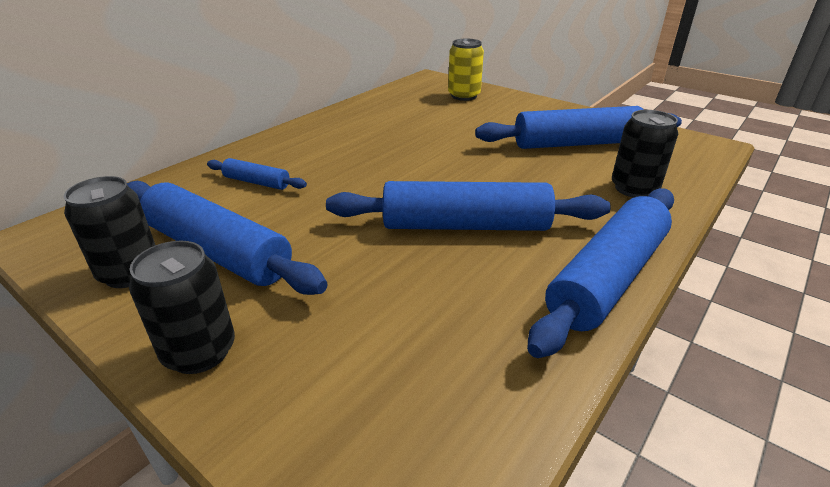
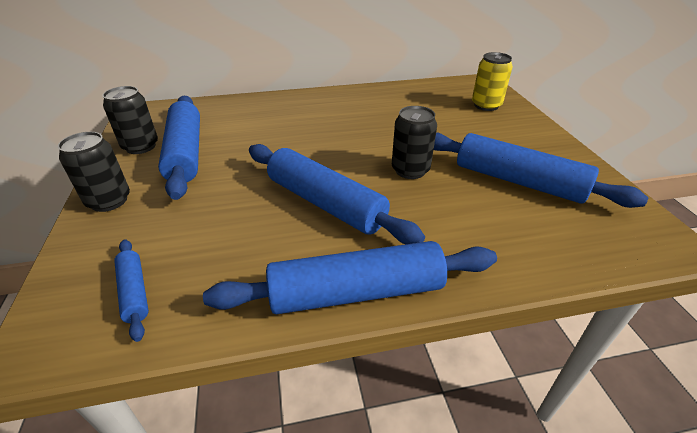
camera: 40 degrees right, 5 degrees up
(257, 182) = (258, 120): blue rolling pin -> blue rolling pin (134, 292)
(634, 189) = (503, 241): black can -> black can (410, 170)

